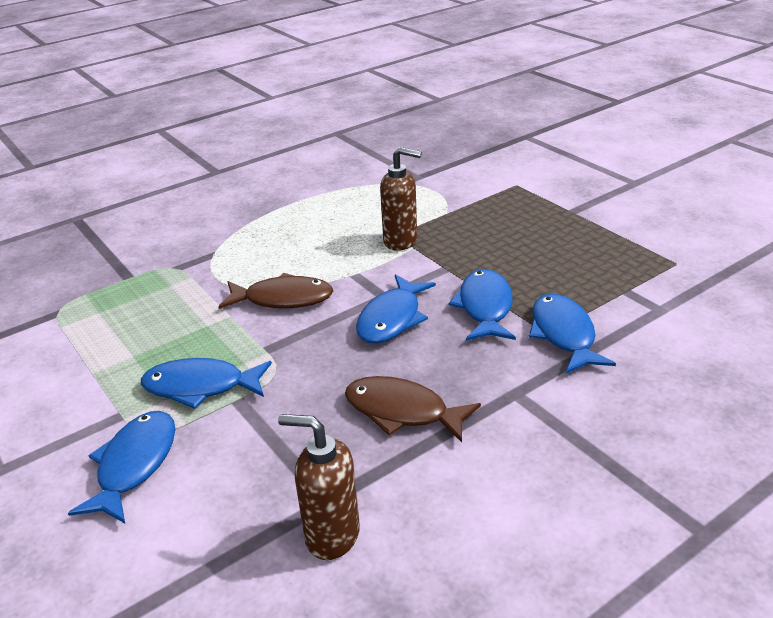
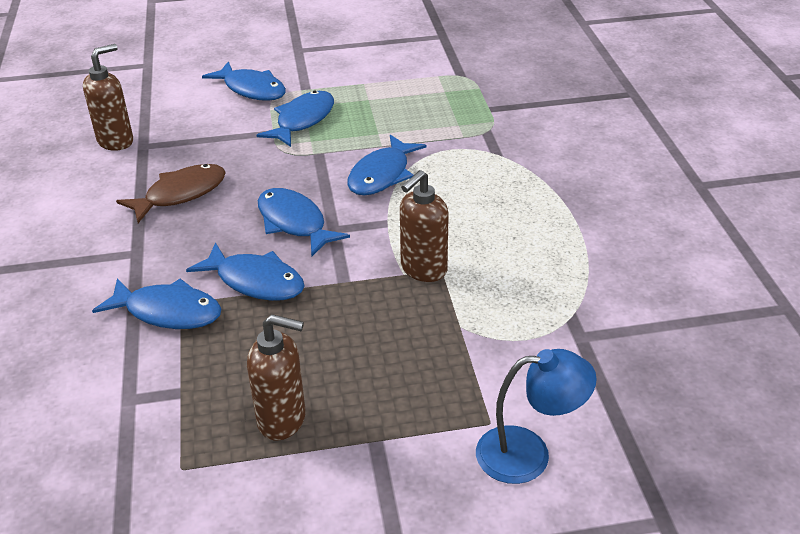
camera: 115 degrees right, 5 degrees up
(283, 299) = (382, 175): brown fish -> blue fish
(525, 170) = (528, 454): none -> blue lamp
(596, 244) = (282, 420): none -> brown soap dispenser

